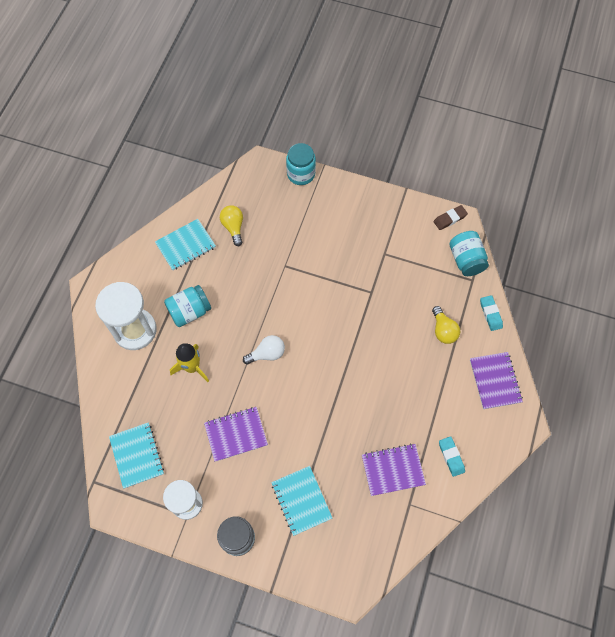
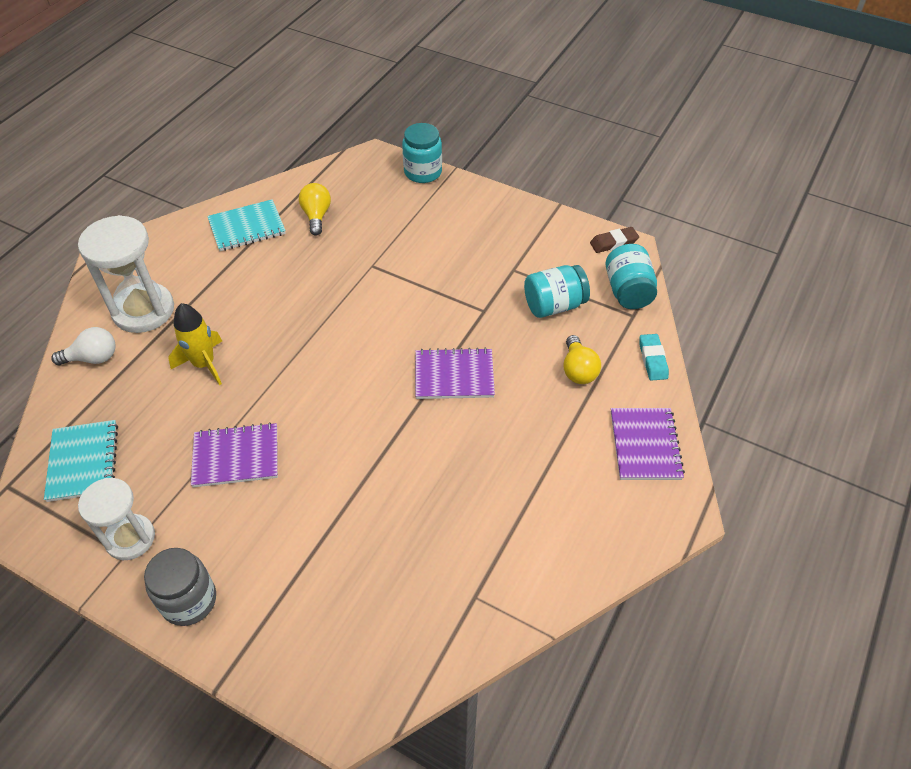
camera: 10 degrees right, 15 degrees down
(189, 311) = (225, 299): turquoise jar -> turquoise jar (554, 305)
(267, 354) = (315, 363): white light bulb -> white light bulb (93, 358)
(301, 500) = (305, 563): turquoise notebook -> none
(393, 470) = (459, 542): purple notebook -> purple notebook (454, 376)
(451, 457) = (556, 538): turquoise eraser -> none

